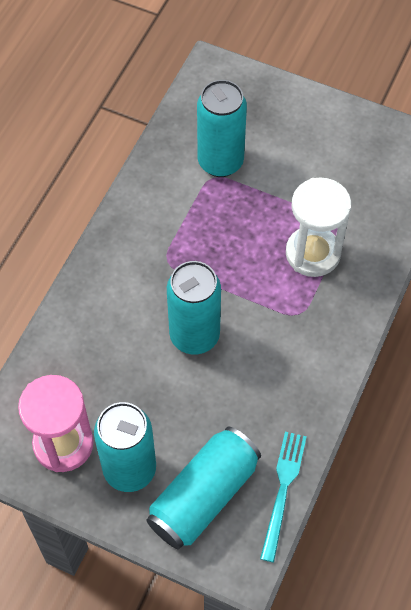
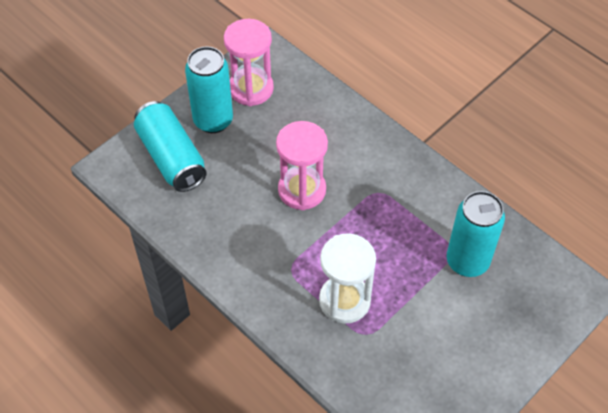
camera: 110 degrees right, 5 degrees down
(194, 336) = (302, 190): turquoise can -> pink hourglass
(283, 491) = (149, 206): turquoise fork -> none

